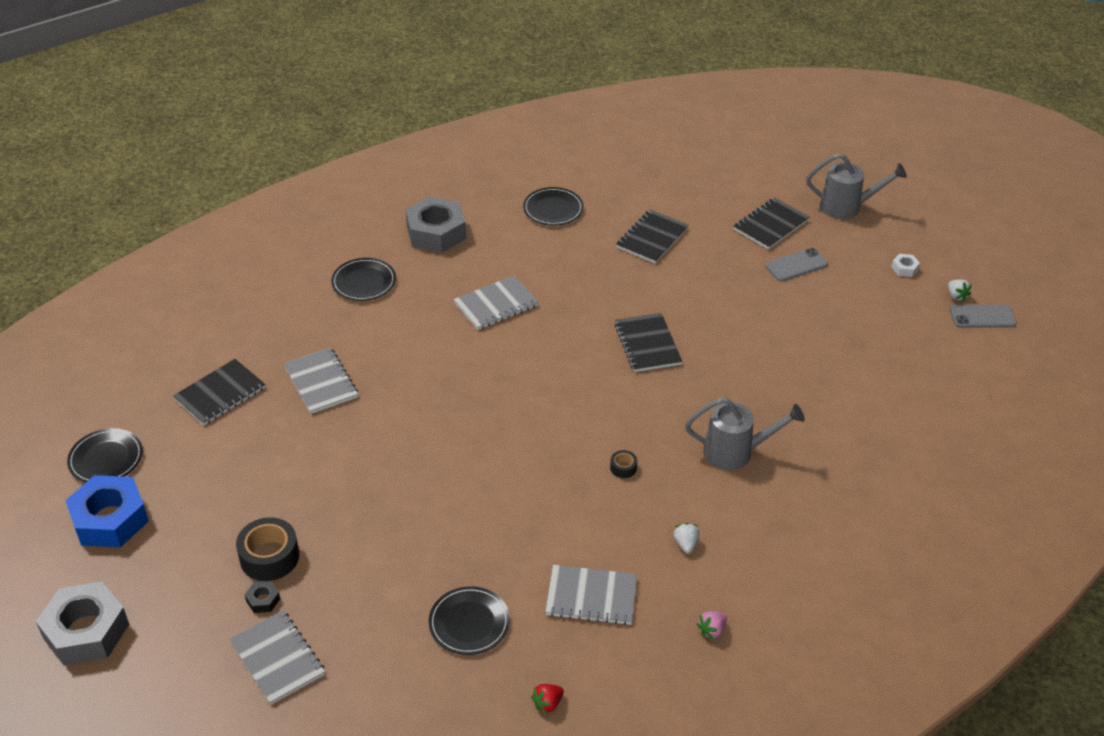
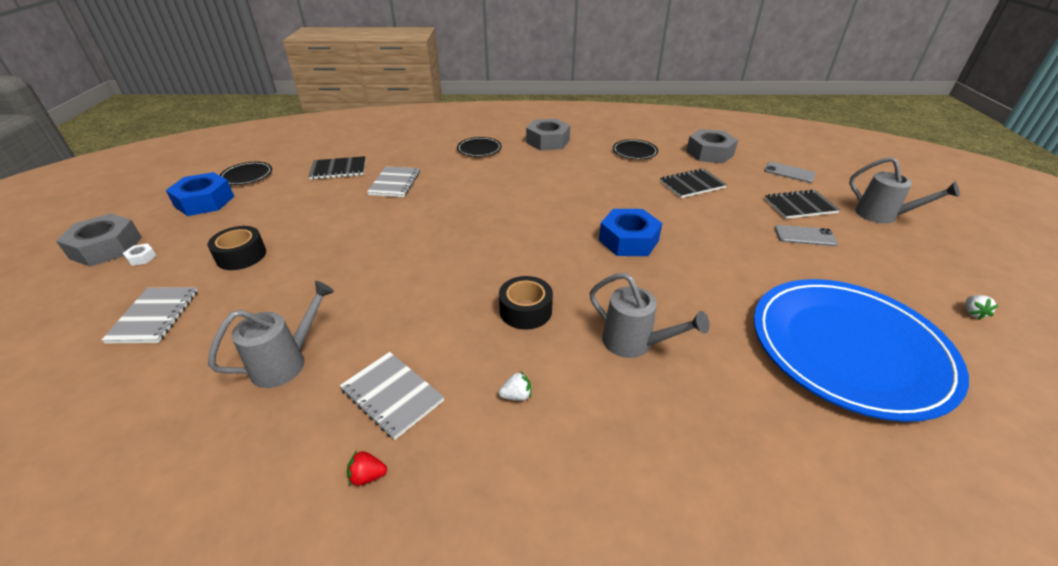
camera: 35 degrees right, 5 degrees down
(263, 600) = (202, 277): black nut -> none
(469, 623) = (286, 362): black plate -> grey watering can
(496, 305) = (544, 183): grey notebook -> none
(547, 703) = (249, 468): red strawberry -> red strawberry (367, 476)
(623, 468) = (525, 310): black tape -> black tape, size x2.07
(636, 177) = (709, 153): none -> grey nut
(647, 344) = (628, 240): black notebook -> blue nut
(685, 544) = (516, 396): white strawberry -> white strawberry turned 45 degrees clockwise
(711, 630) = (458, 494): pink strawberry -> none
(889, 375) = (849, 348): none -> blue plate
(904, 268) = (920, 273): white nut -> white nut (142, 258)
(982, 317) = (999, 341): grey phone -> grey phone (789, 172)

